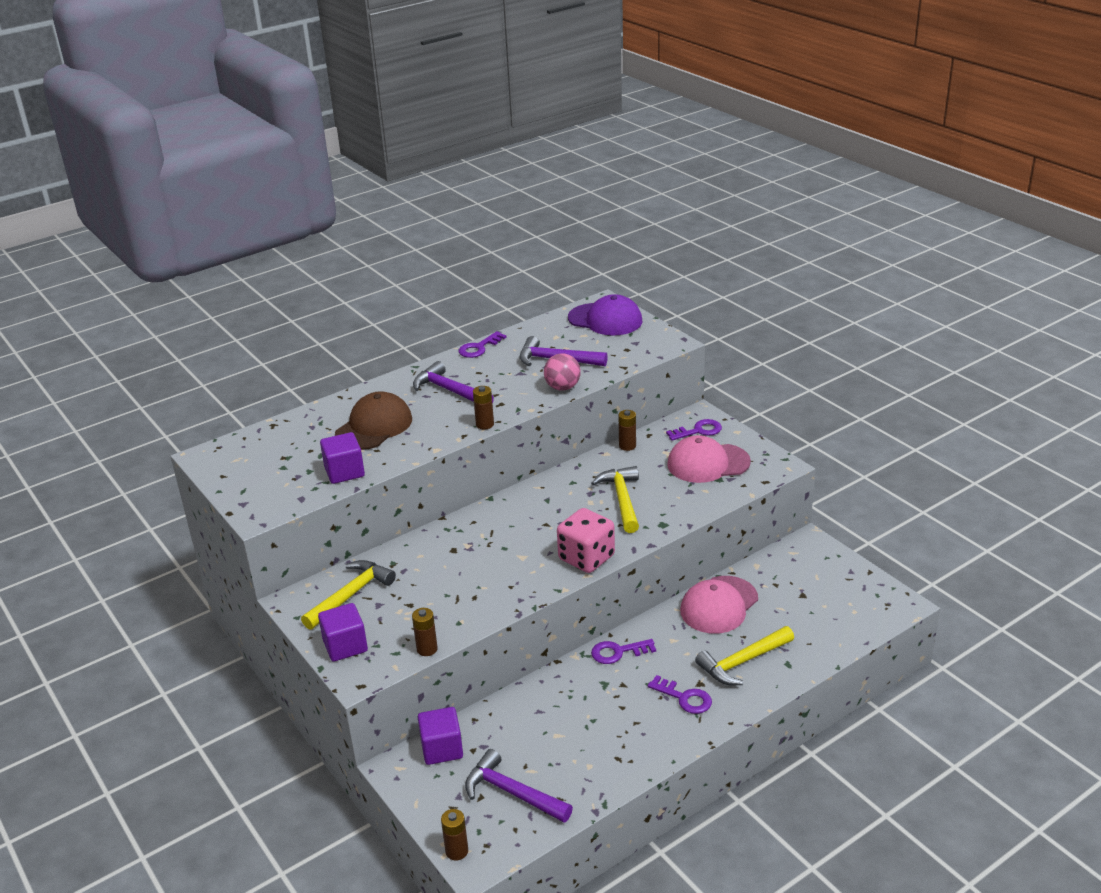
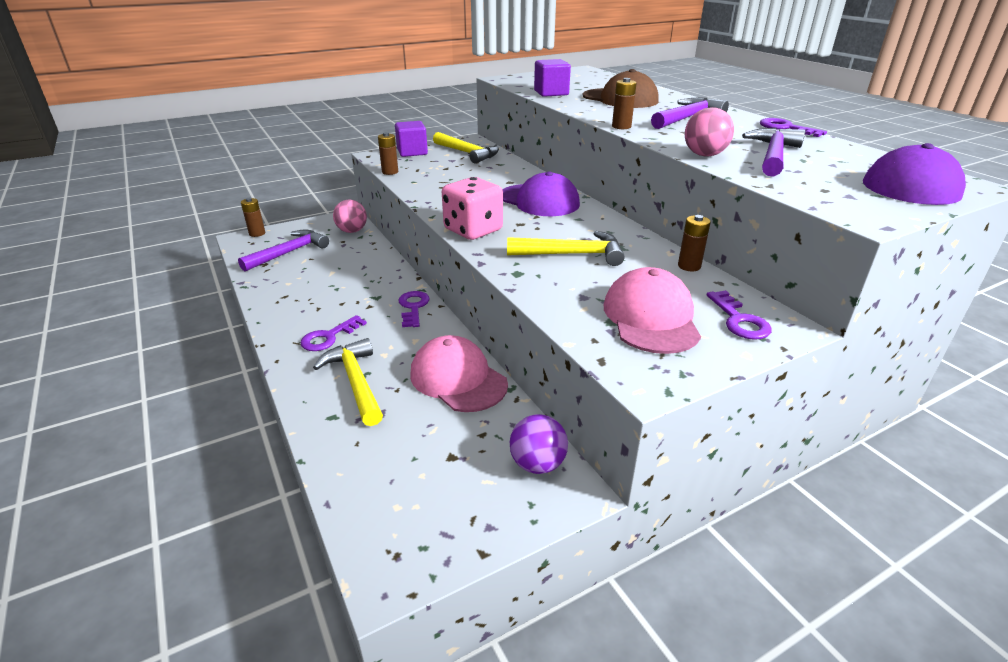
camera: 95 degrees right, 0 degrees up
(442, 749) = (352, 231): purple cube -> pink ball
(506, 525) = (539, 201): none -> purple cap
(793, 557) = (537, 464): none -> purple ball

